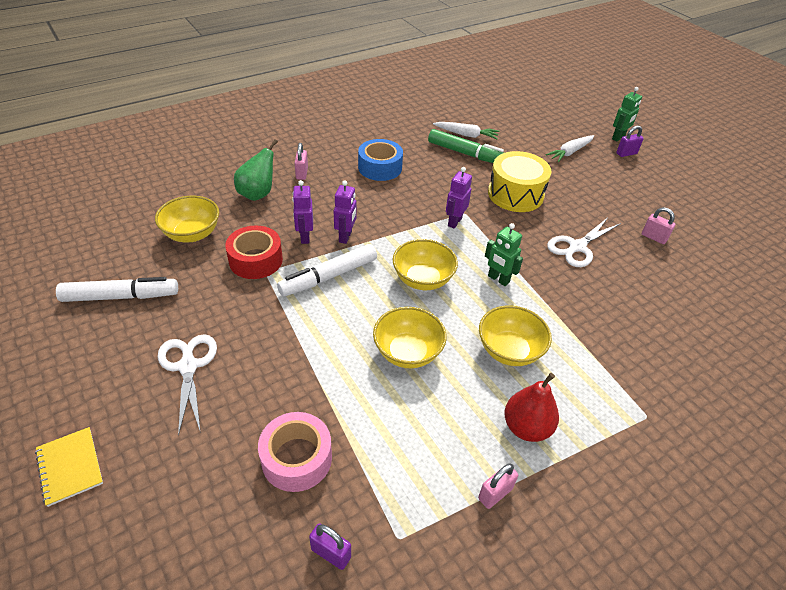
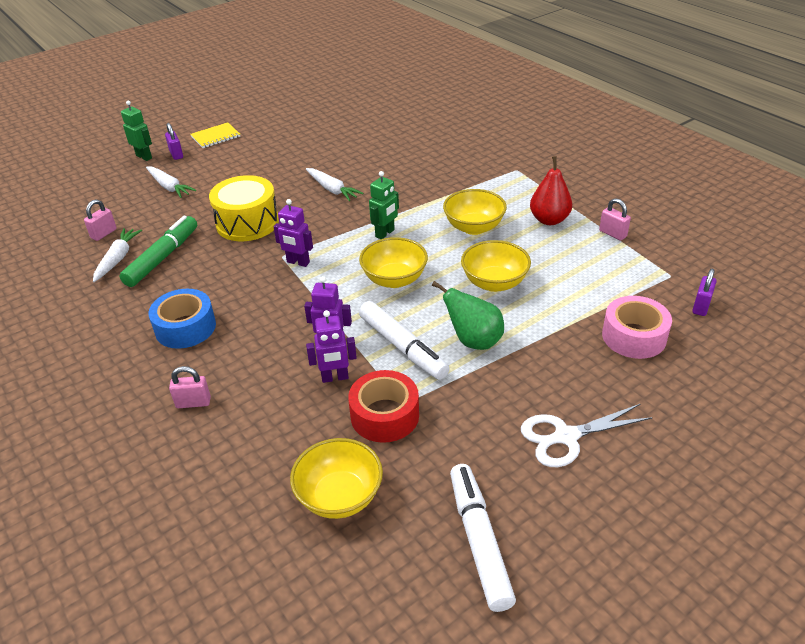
camera: 90 degrees left, 5 degrees down
(70, 467) = (723, 497): yellow notebook -> yellow notebook (215, 137)
(258, 194) = (243, 442): green pear -> green pear (473, 341)
(577, 247) = (332, 189): white scissors -> white carrot
(653, 237) = (314, 151): pink padlock -> pink padlock (104, 234)

